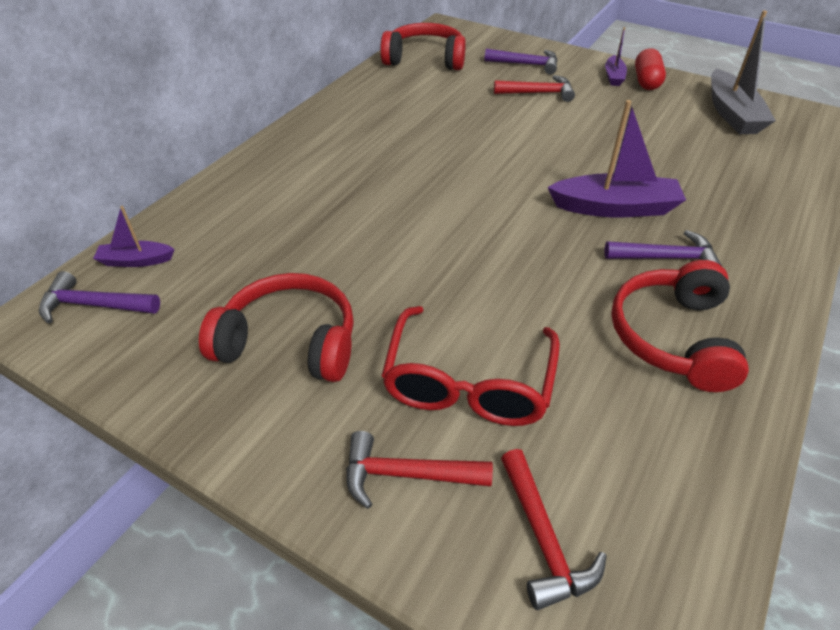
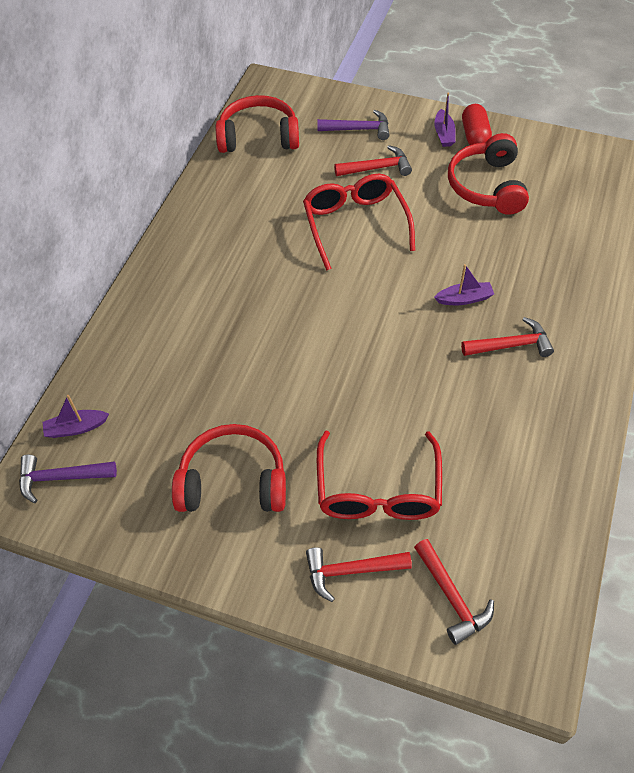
camera: 10 degrees left, 10 degrees up
(504, 132) = (355, 224): none -> red glasses
(615, 207) = (464, 299): purple boat -> purple boat, size x0.53
(667, 258) = (511, 345): purple hammer -> red hammer
(673, 337) = (522, 421): red headphones -> red headphones (487, 186)
(732, 114) = (554, 168): grey boat -> none

